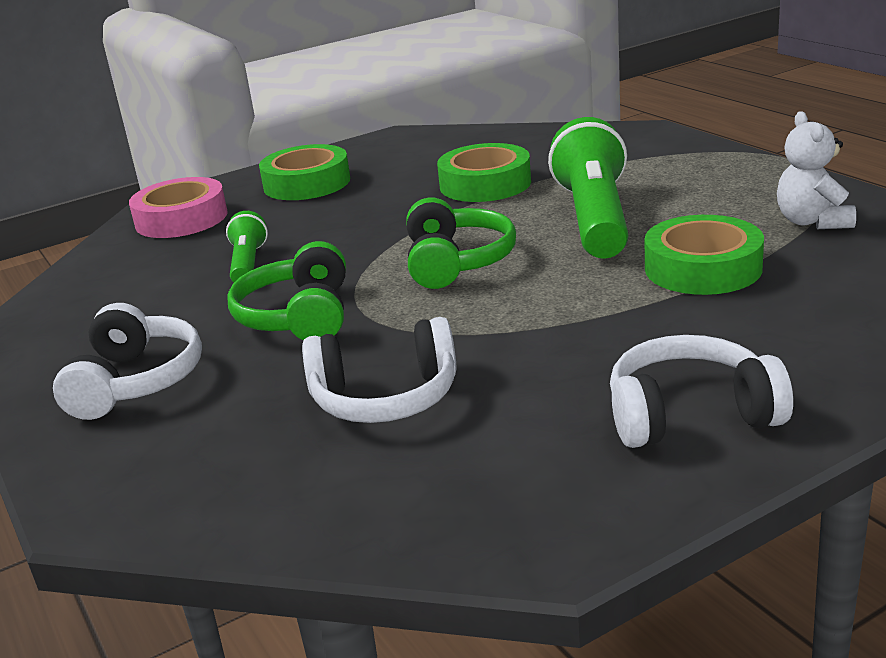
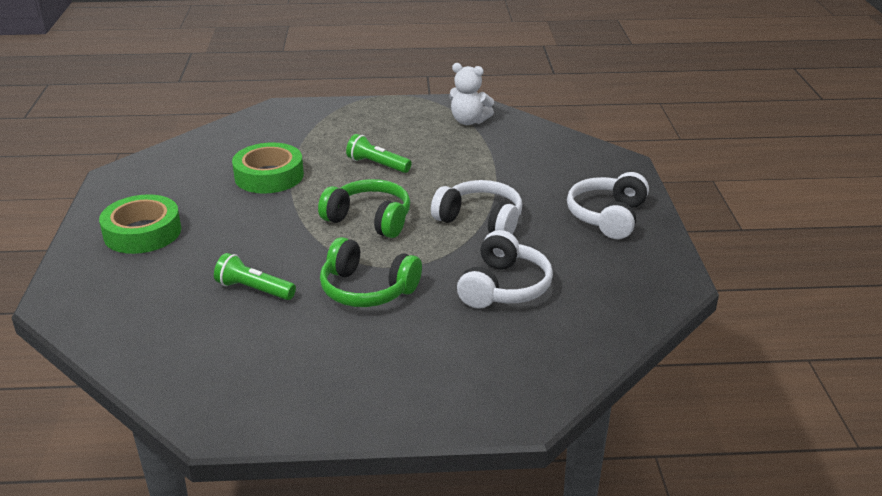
camera: 65 degrees left, 5 degrees up
(135, 382) = (377, 371): white headphones -> white headphones (480, 221)
(181, 219) = (113, 300): pink tape -> none
(594, 218) = (377, 165): green flashlight -> green flashlight, size x0.51
(703, 268) = (478, 162): green tape -> none

